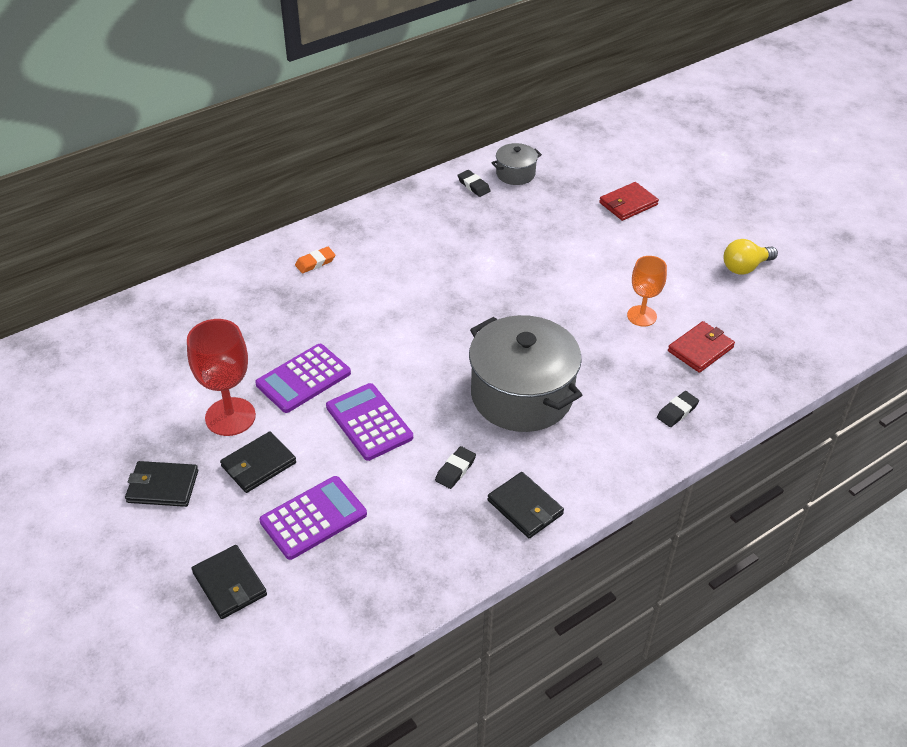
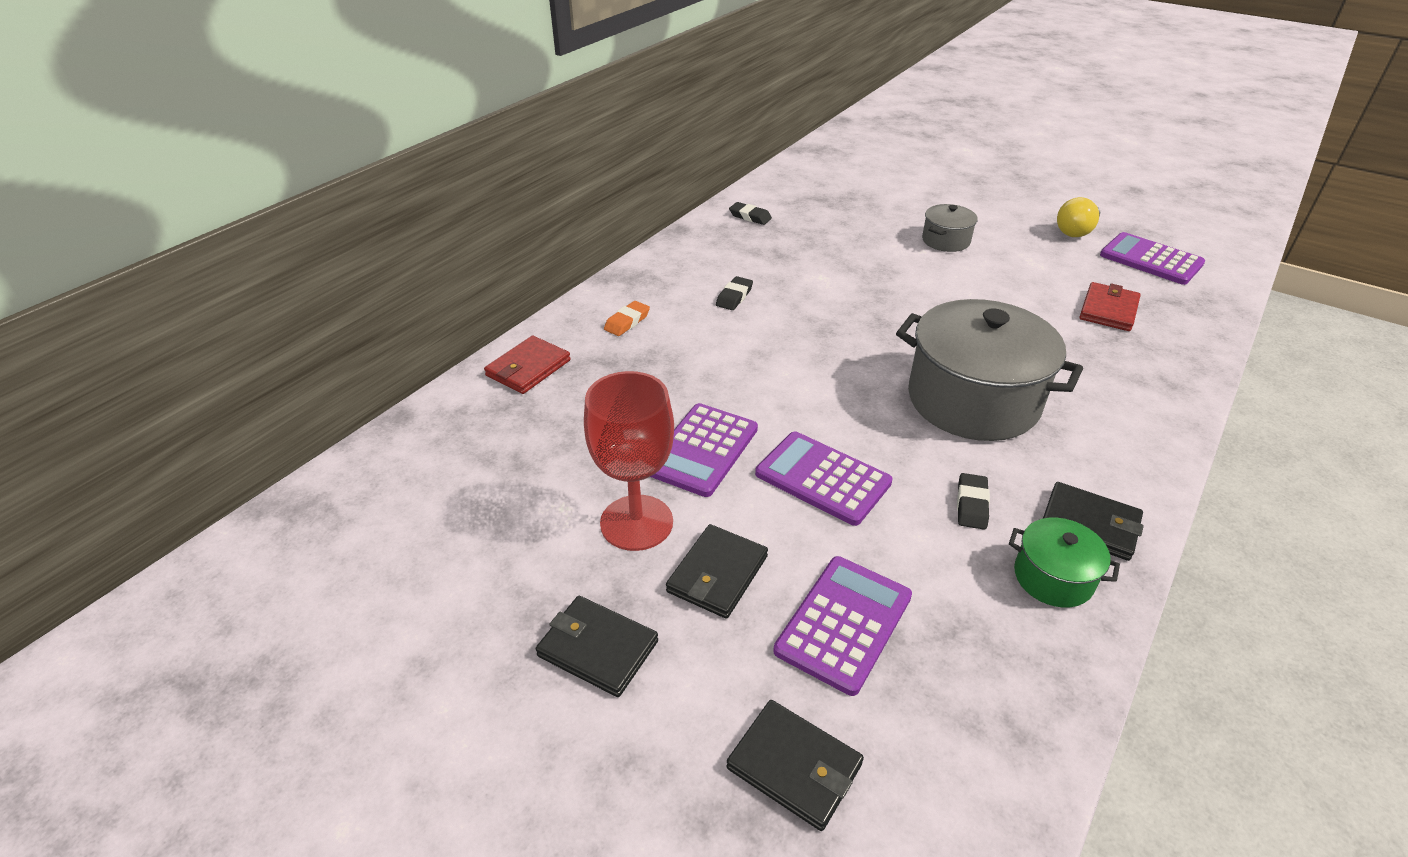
camera: 20 degrees left, 5 degrees down
(162, 486) = (597, 648): black wallet -> black wallet turned 45 degrees clockwise
(468, 533) = (1053, 577): none -> green pot
(515, 174) = (784, 199): grey pot -> grey pot (946, 241)
(628, 204) = (917, 202): red wallet -> red wallet (528, 368)
(641, 316) = (1023, 293): orange goblet -> none
(677, 411) = (1146, 374): black eraser -> black eraser (734, 297)
(786, 312) = (1151, 259): none -> purple calculator

